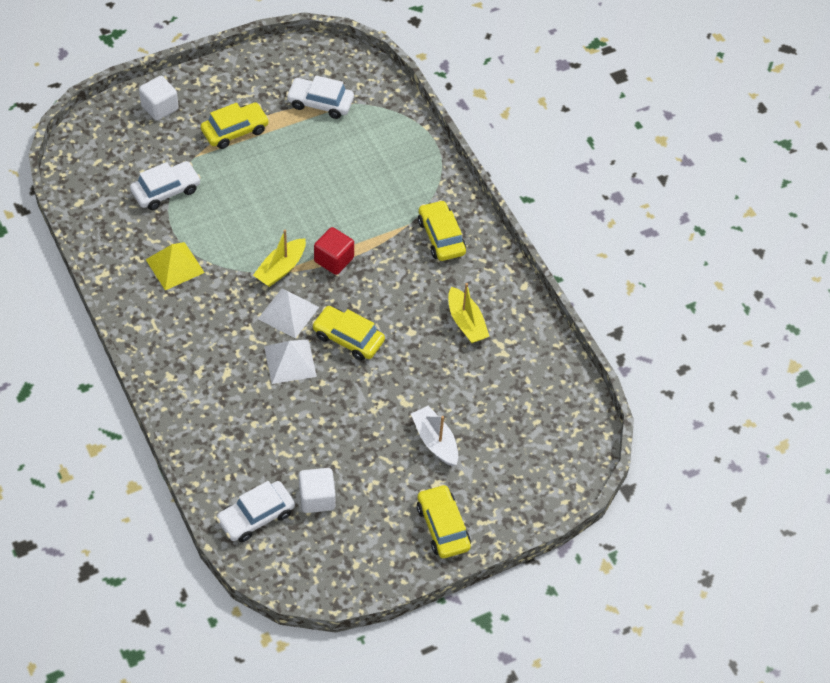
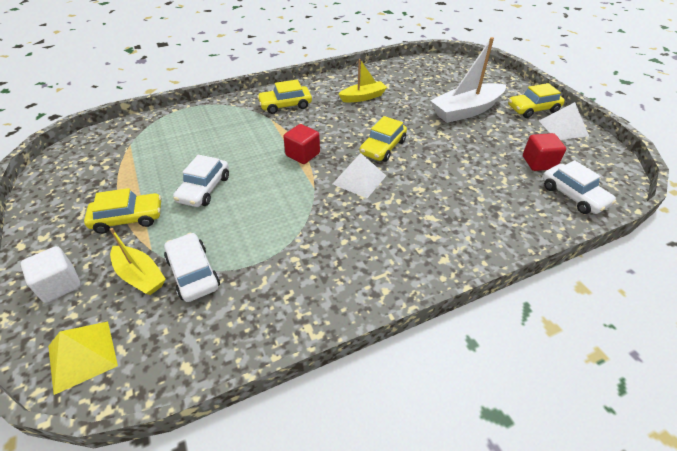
camera: 85 degrees left, 10 degrees down
(175, 266) = (301, 261): yellow pyramid -> yellow pyramid (82, 355)
(235, 131) = (128, 218): yellow car -> yellow car turned 105 degrees clockwise
(281, 268) = (310, 184): yellow boat -> yellow boat (140, 276)
(290, 361) = (410, 178): white pyramid -> white pyramid (563, 128)
(317, 498) = (538, 163): white cube -> red cube
(320, 103) = (120, 162): white car -> white car (204, 189)
(435, 441) = (466, 111): white boat -> white boat, size x1.67

